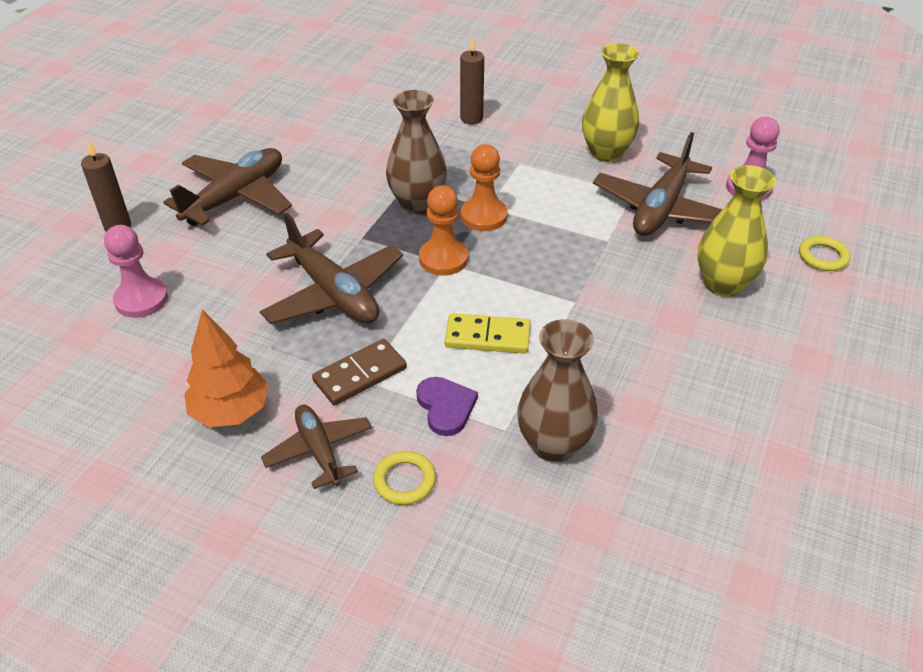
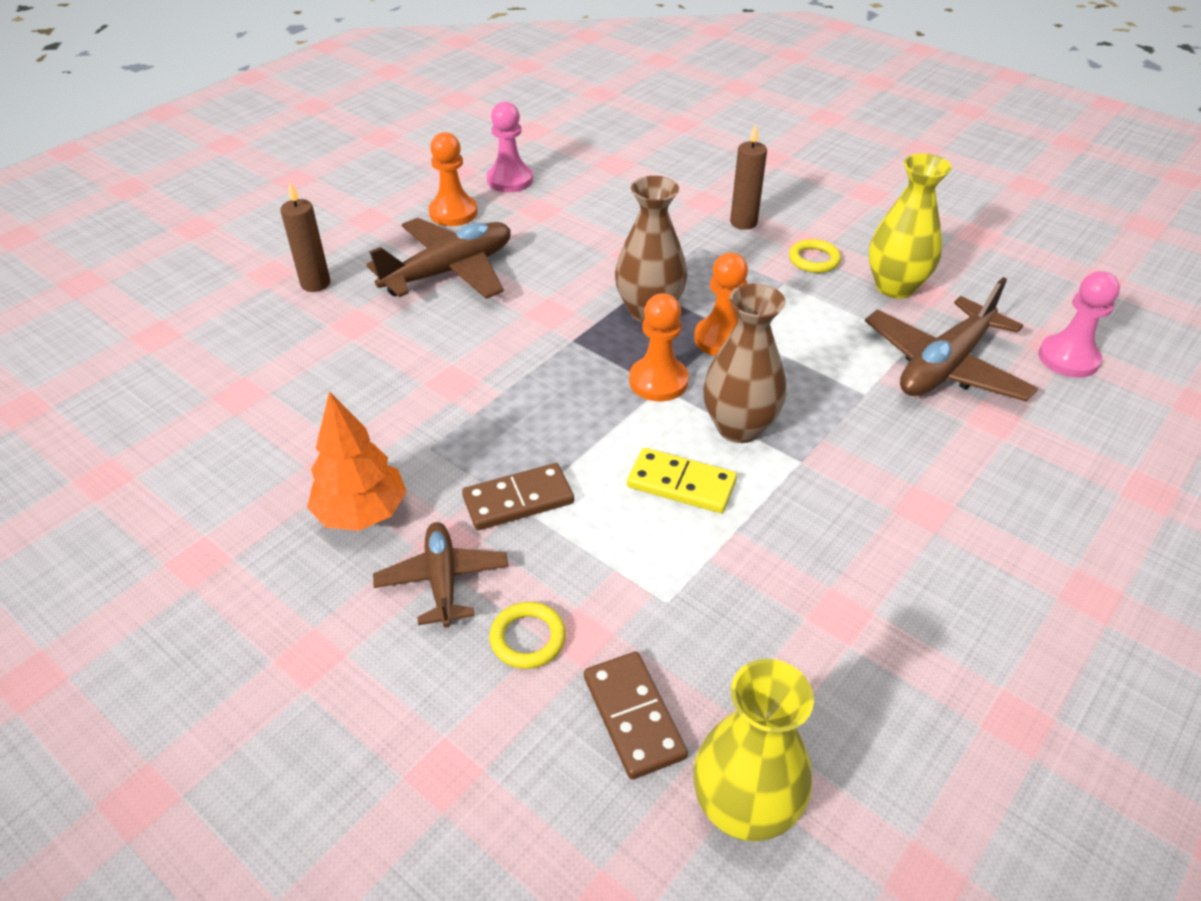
camera: 15 degrees right, 0 degrees up
(141, 299) = (312, 368): pink pawn -> pink pawn (510, 180)
(221, 146) = (453, 213): none -> orange pawn
(333, 293) = (520, 399): brown plane -> none
(446, 407) = (604, 559): purple heart -> none
(507, 520) = (634, 716): none -> brown domino
(553, 445) = (720, 634): brown vase -> brown vase (739, 427)
(723, 284) = (999, 475): yellow vase -> yellow vase (744, 809)
(823, 257) = (1145, 464): yellow ring -> yellow ring (814, 260)

